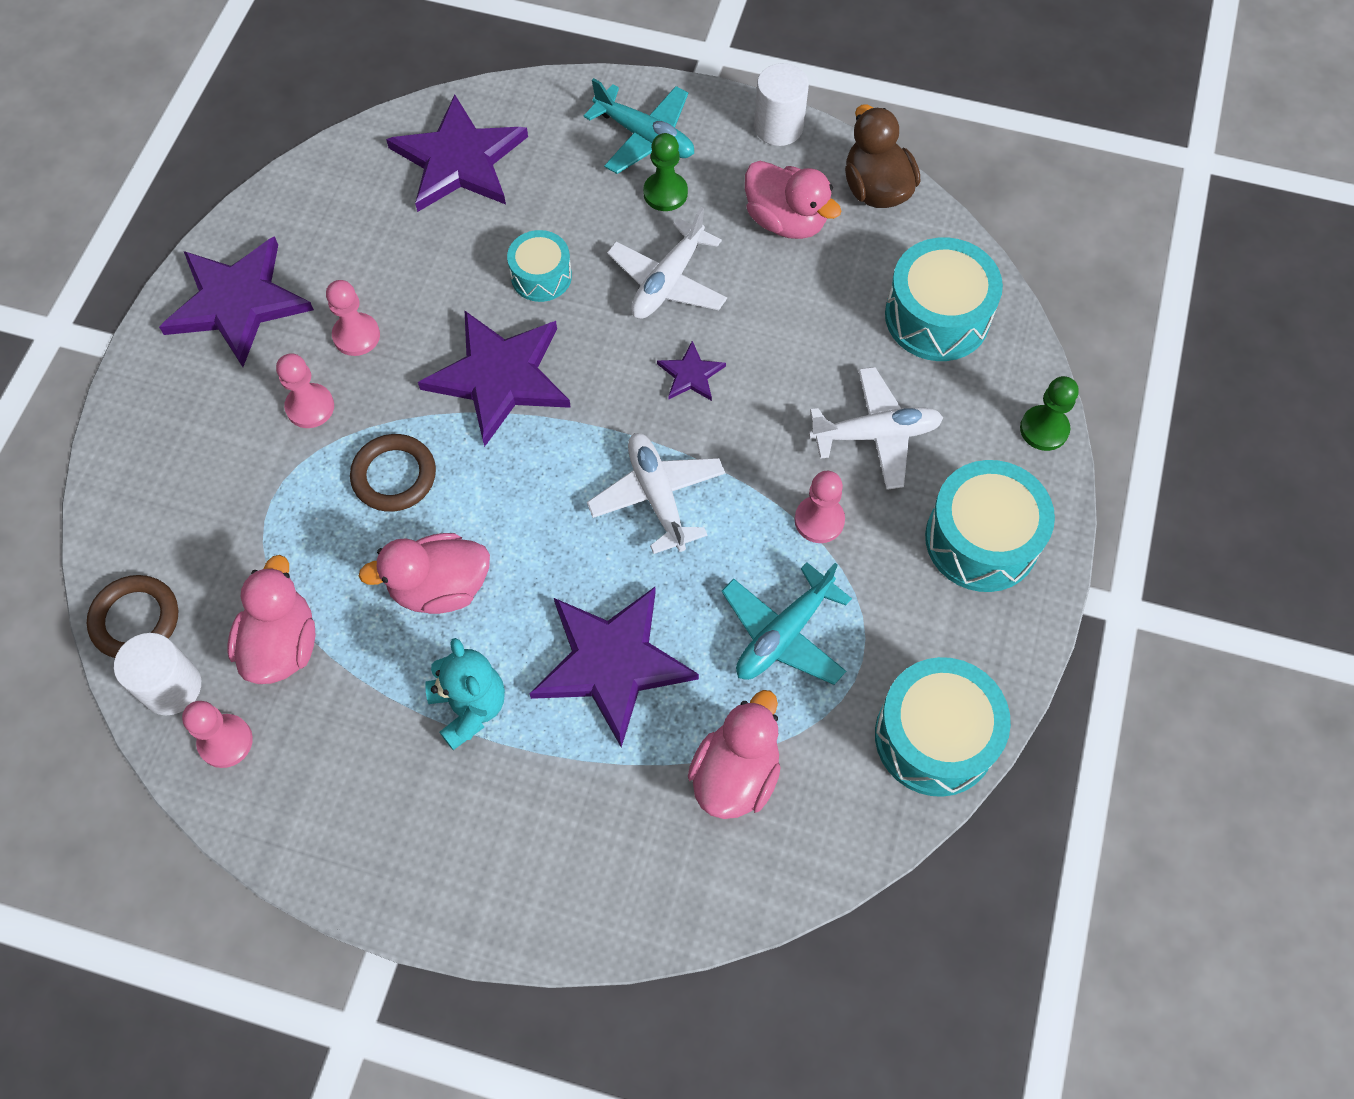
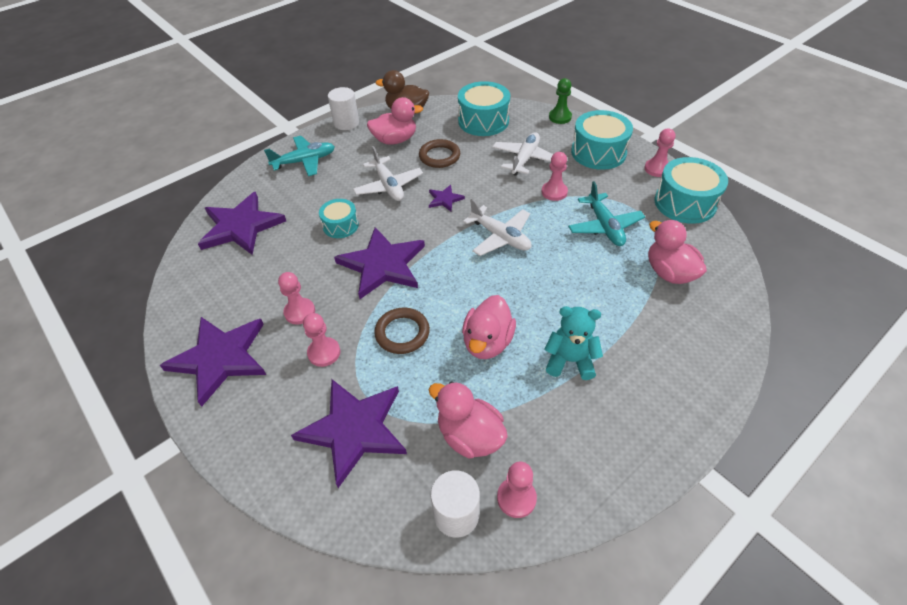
camera: 55 degrees left, 15 degrees down
(135, 620) = (391, 515): brown ring -> brown ring (439, 156)
(612, 663) = (580, 291): purple star -> purple star (354, 429)
(657, 496) = (500, 237): white plane -> white plane turned 150 degrees counterclockwise
(665, 193) = (341, 167): green pawn -> none
(1003, 655) = (657, 169): none -> pink pawn

